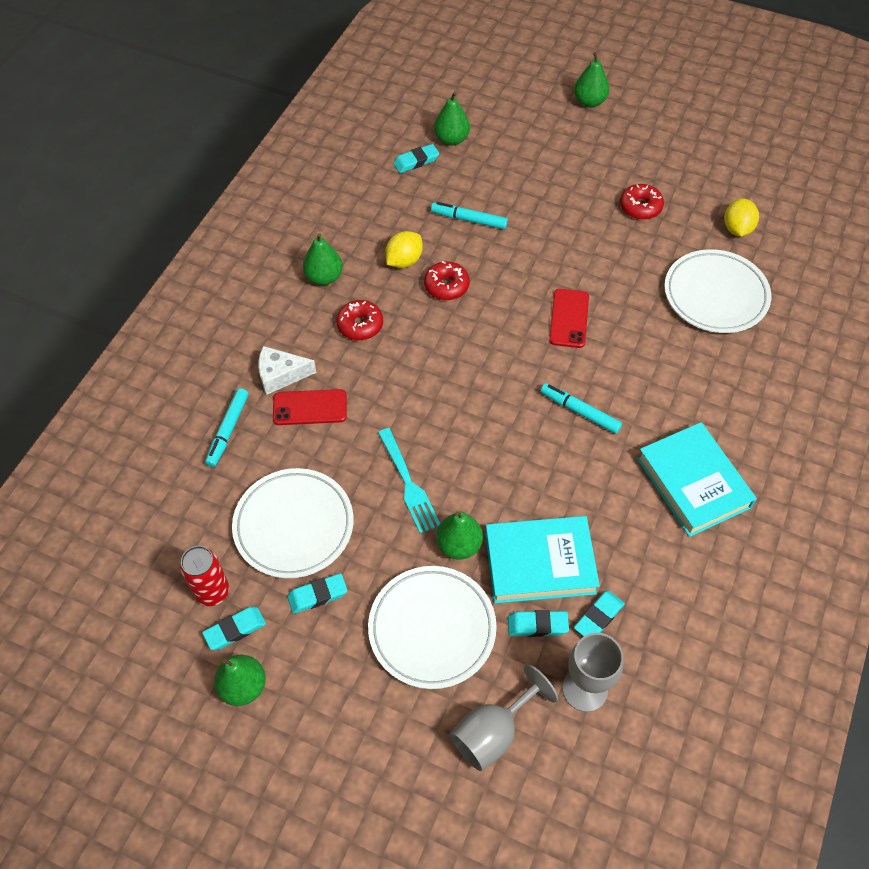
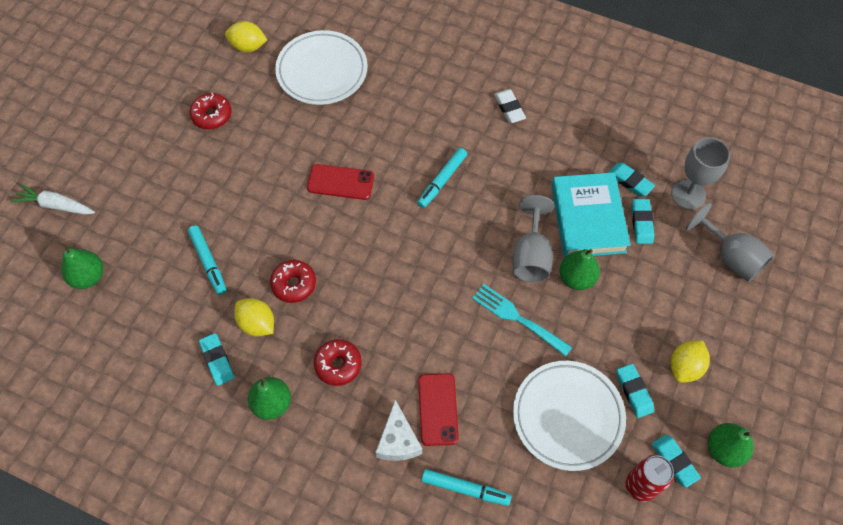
camera: 90 degrees left, 5 degrees up
(344, 655) = (685, 367): none -> yellow lemon
(408, 483) = (518, 318): turquoise fork -> turquoise fork turned 120 degrees counterclockwise
(416, 161) = (115, 312): turquoise eraser -> turquoise eraser (217, 360)
(432, 629) = (654, 299): white plate -> none
(469, 220) = (208, 262): turquoise marker -> turquoise marker turned 45 degrees counterclockwise
(486, 498) = (531, 255): none -> grey goblet
(524, 109) = (56, 205): none -> white carrot
(589, 102) = (59, 145): green pear -> none
(693, 483) = (509, 108): turquoise book -> white eraser

